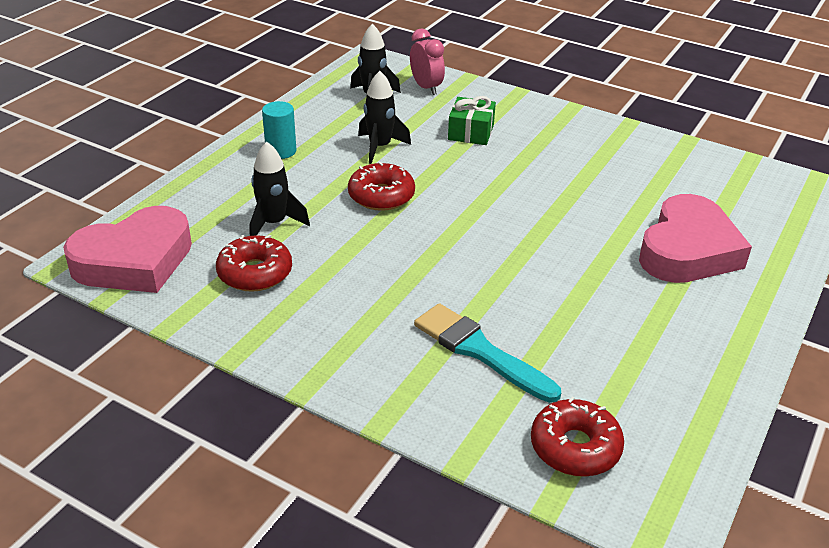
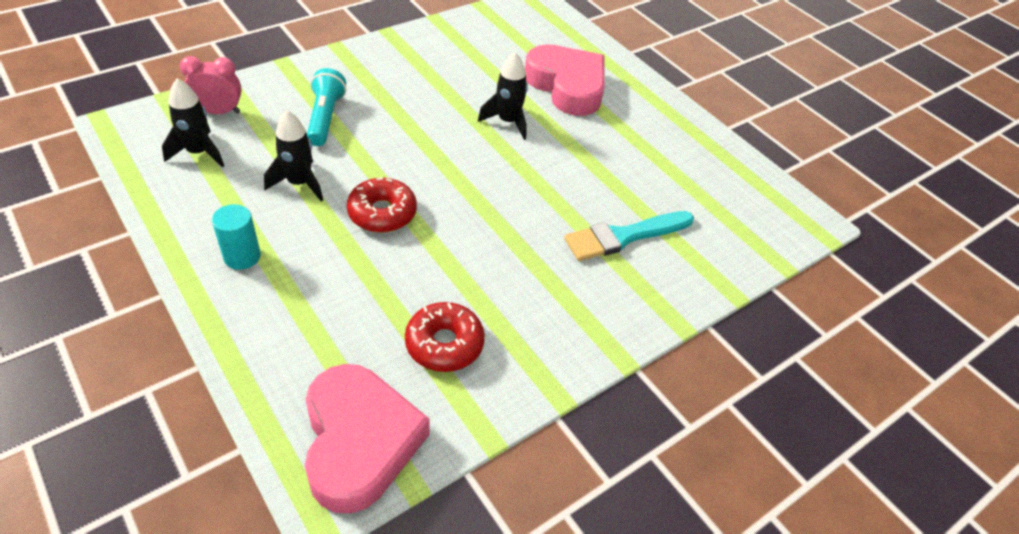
camera: 70 degrees left, 10 degrees up
(274, 223) = (372, 304): black rocket -> black rocket (508, 122)
(471, 132) = (325, 118): green gift -> turquoise flashlight
(575, 447) = (737, 231): red donut -> none

